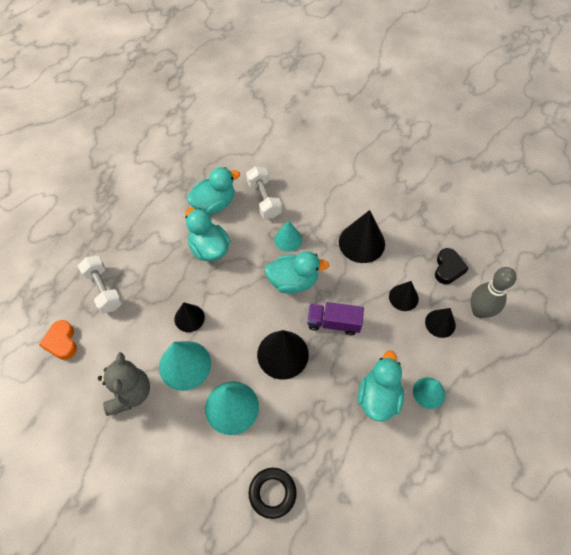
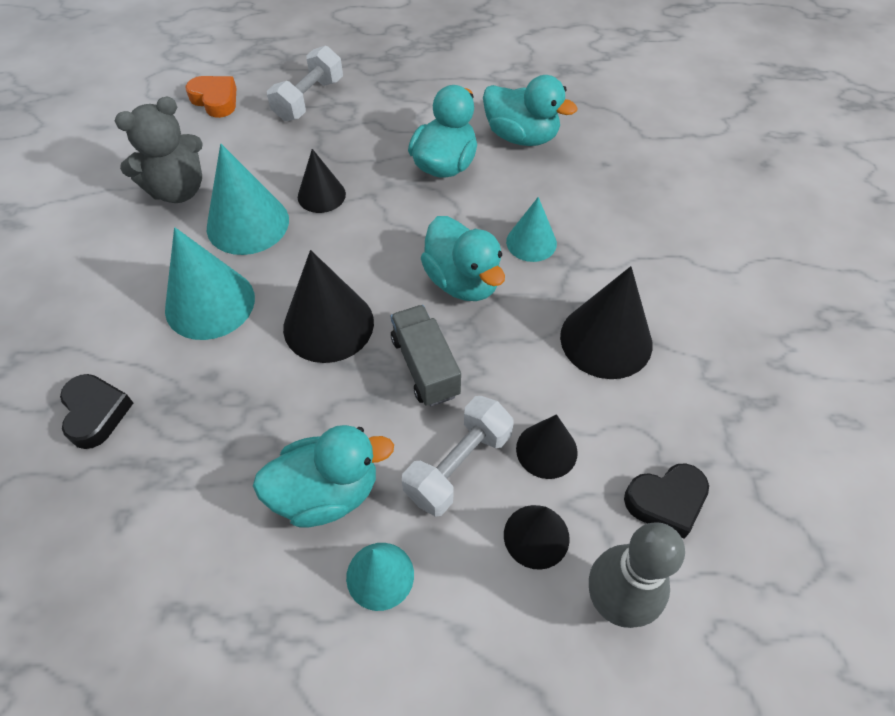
camera: 60 degrees right, 5 degrees down
(61, 342) = (215, 100): orange heart -> orange heart turned 90 degrees clockwise
(264, 199) = (577, 184): white dumbbell -> white dumbbell (458, 466)
(272, 493) = (96, 413): black ring -> black heart
(333, 323) = (425, 366): purple truck -> grey truck

